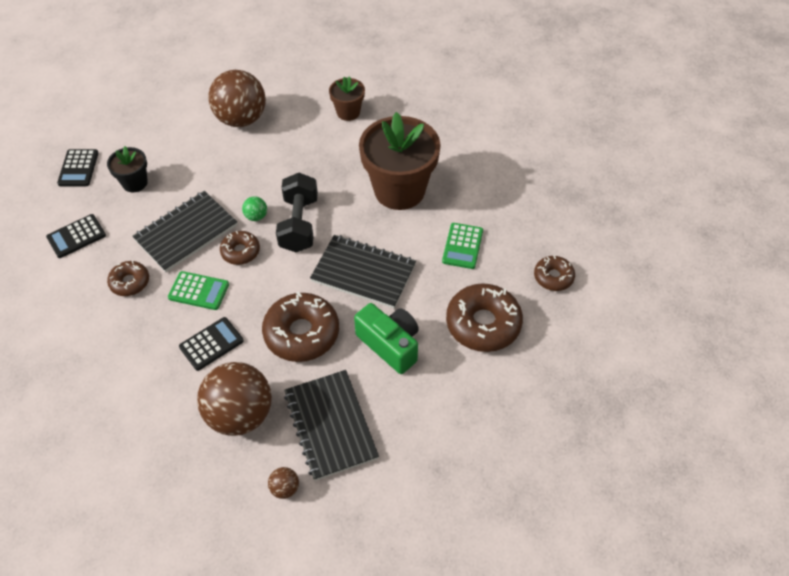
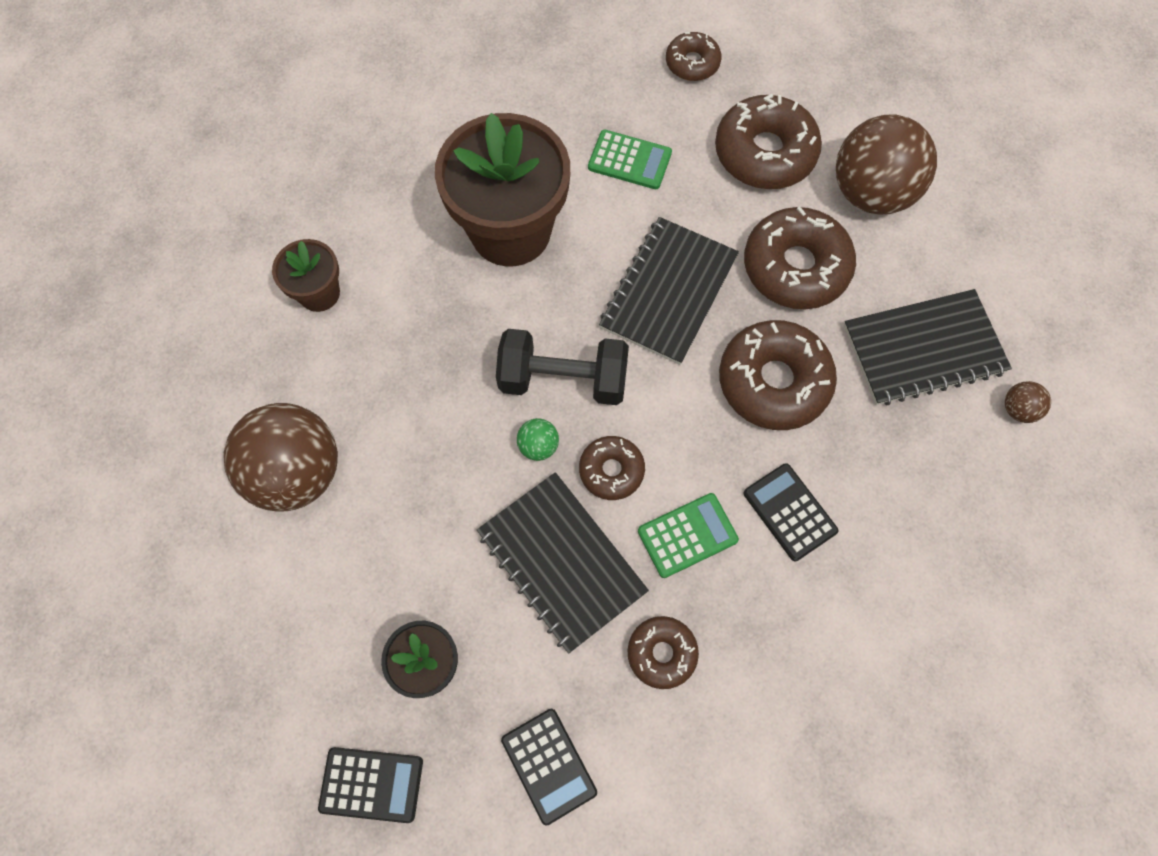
camera: 85 degrees left, 15 degrees up
(199, 291) = (687, 535): green calculator -> green calculator turned 45 degrees clockwise
(240, 414) = (910, 468): brown ball -> brown ball (871, 193)
(390, 344) = (795, 267): green camera -> brown donut

